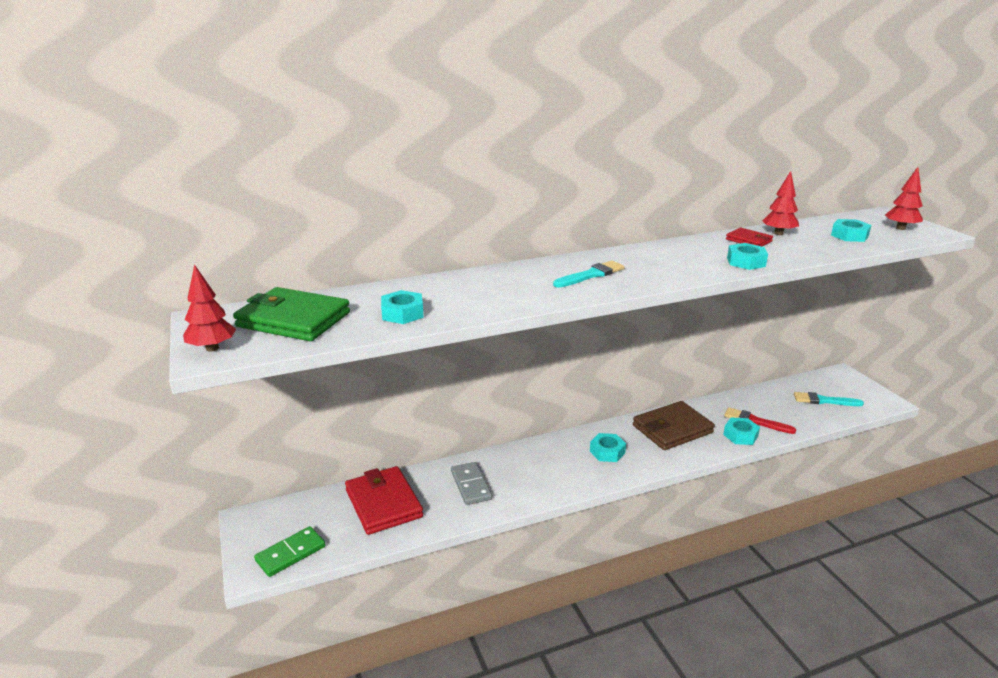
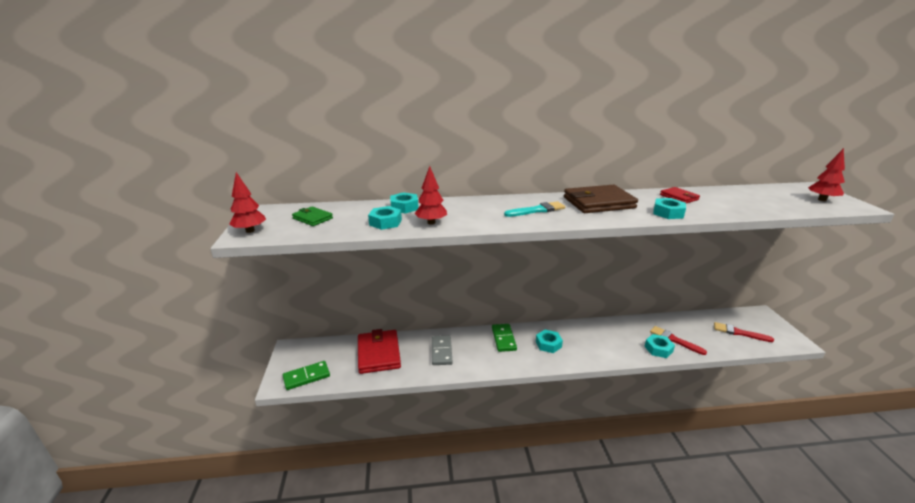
camera: 15 degrees right, 0 degrees up
(293, 320) = (312, 218): green wallet -> green wallet, size x0.52
(547, 454) = (503, 339): none -> green domino
(672, 429) = (604, 335): brown wallet -> brown wallet (598, 203)
(778, 233) = (707, 194): red tree -> red tree (431, 222)
(824, 401) = (739, 333): turquoise brush -> red brush
(849, 236) = (770, 201): turquoise nut -> turquoise nut (404, 207)

